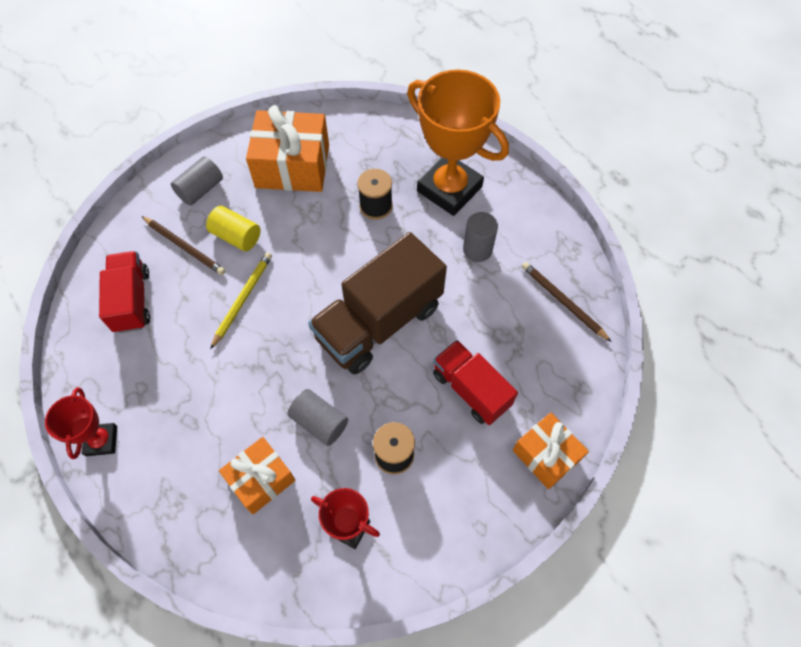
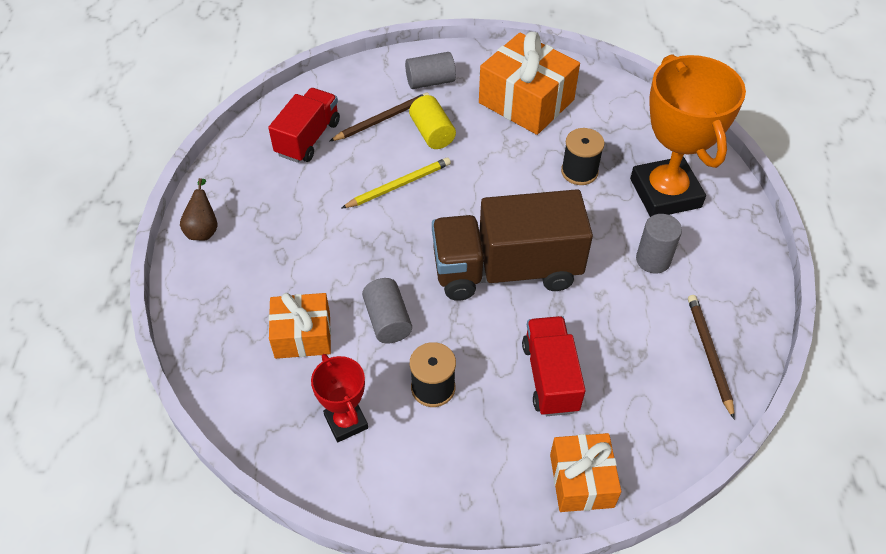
camera: 35 degrees right, 10 degrees down
(101, 441) = (203, 229): red trophy -> brown pear
(184, 247) = (382, 119): brown pencil -> brown pencil turned 105 degrees counterclockwise

